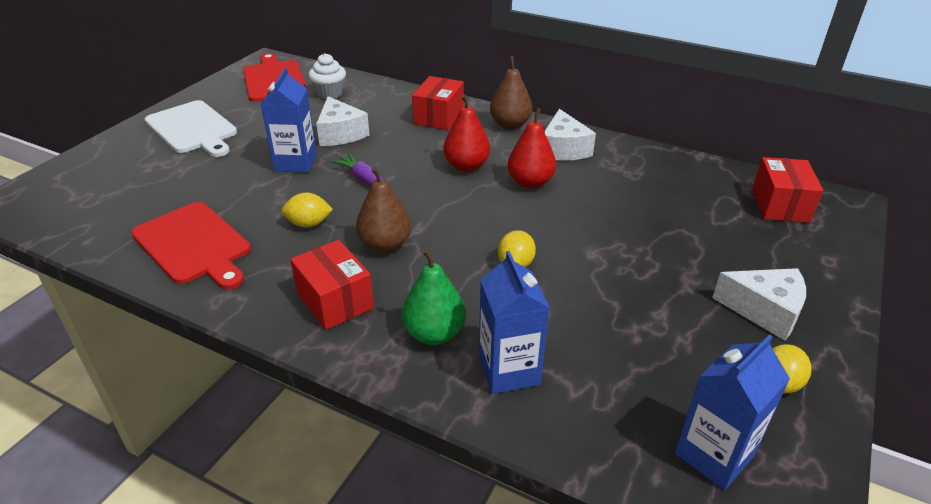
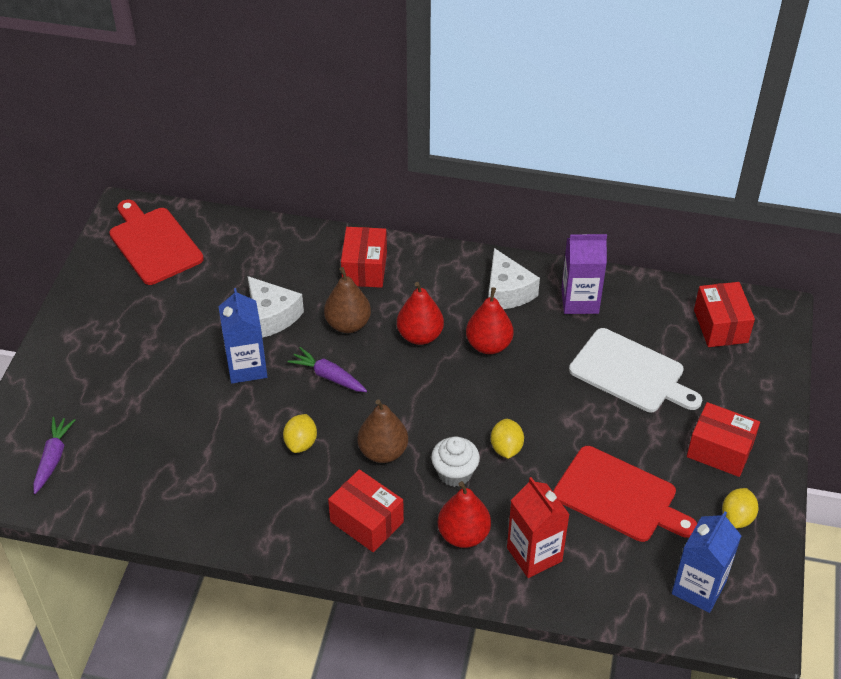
camera: 15 degrees left, 10 degrees up
(80, 196) = (53, 458): none -> purple carrot
(193, 129) = (109, 341): white cutting board -> white cutting board (630, 373)
(194, 245) = (206, 491): red cutting board -> red cutting board (619, 496)
(309, 224) = (301, 443): yellow lemon -> yellow lemon turned 60 degrees counterclockwise
(329, 93) = (229, 254): white cupcake -> white cupcake (454, 473)
(434, 333) = (463, 534): green pear -> red pear
(509, 370) = (534, 554): blue carton -> red carton
(510, 124) = (443, 266): brown pear -> brown pear (348, 324)
(633, 165) = (580, 301): none -> purple carton
(764, 311) = (719, 451): white cheese -> red box

